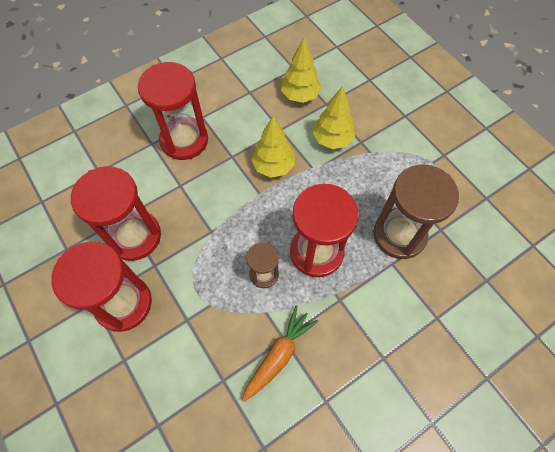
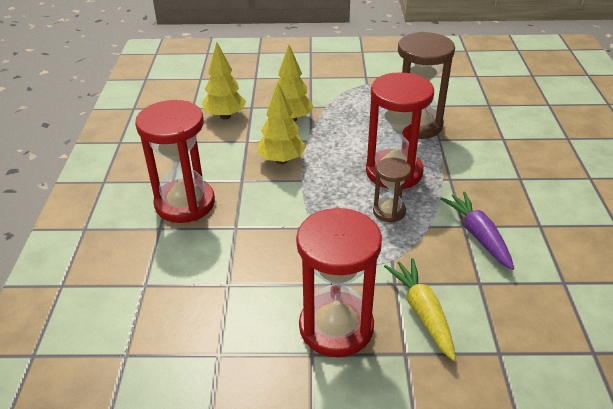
camera: 55 degrees left, 25 degrees down
(134, 236) = (261, 286): red hourglass -> none
(168, 353) = (422, 312): none -> yellow carrot
(279, 355) = (478, 235): orange carrot -> purple carrot

